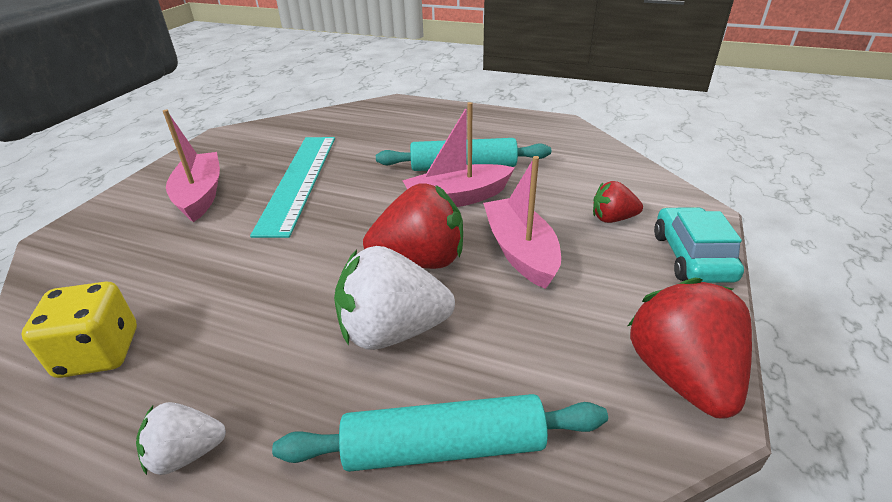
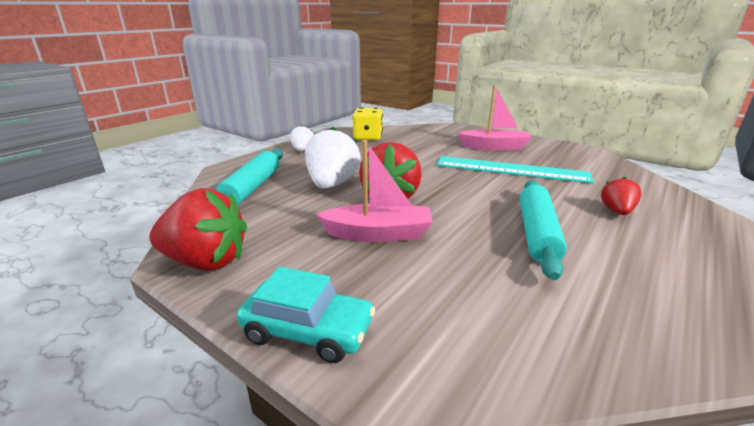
camera: 105 degrees right, 10 degrees down
(457, 198) = (472, 221): pink boat -> none
(612, 219) = (405, 299): red strawberry -> red strawberry (617, 211)

